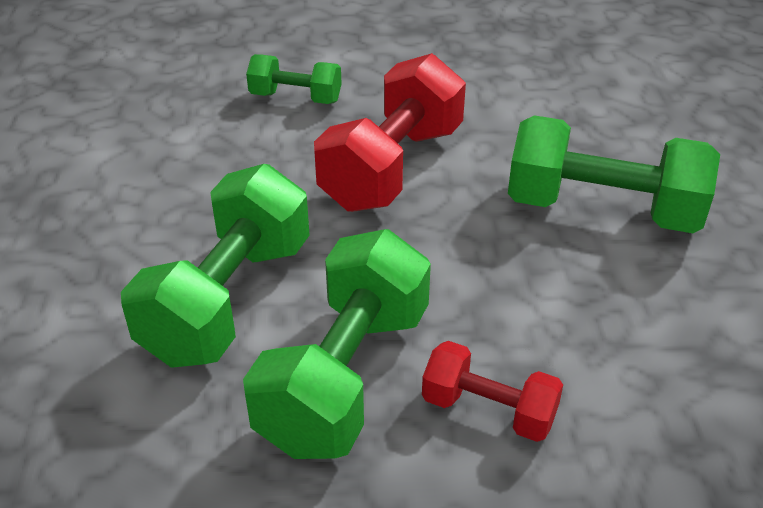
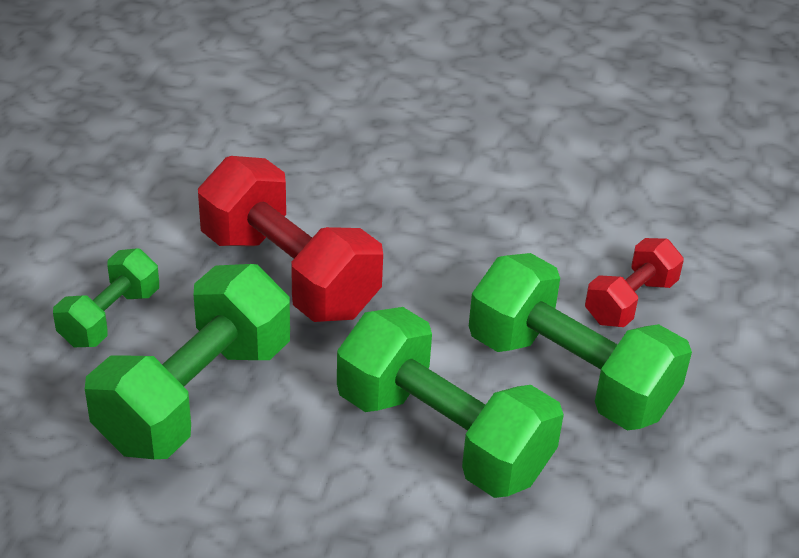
camera: 75 degrees left, 0 degrees up
(602, 210) = (420, 164): green dumbbell -> green dumbbell (195, 395)

